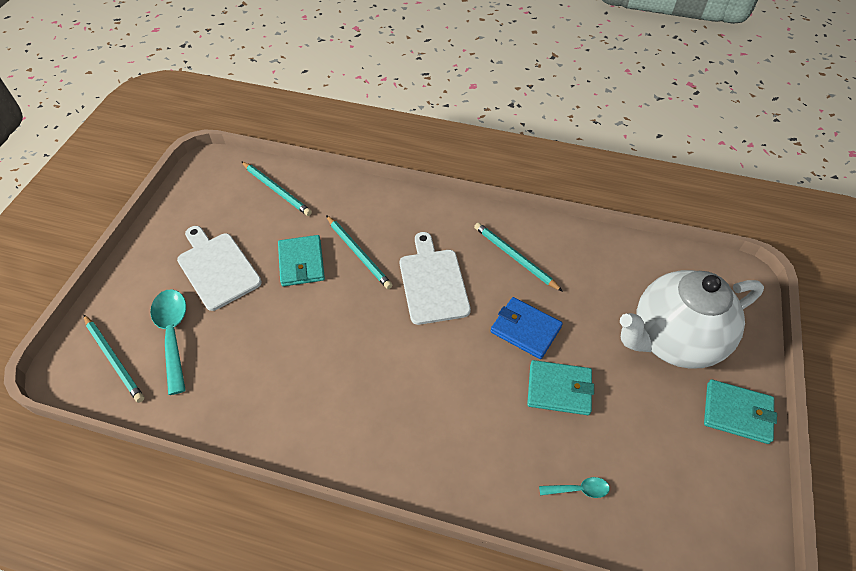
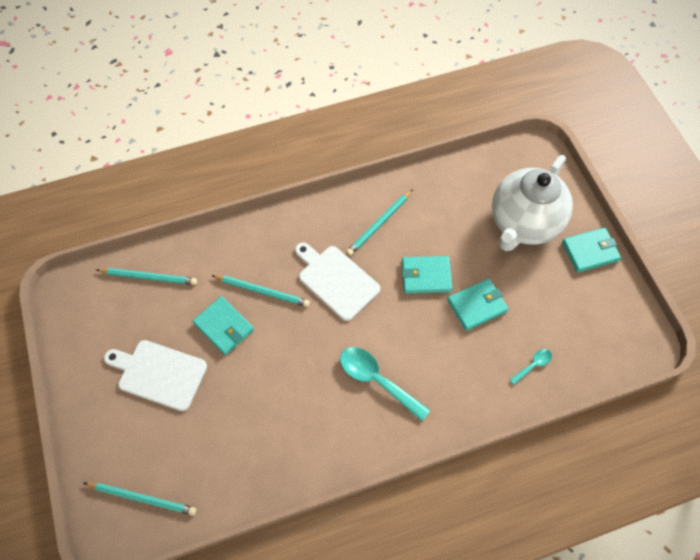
camera: 35 degrees left, 10 degrees up
(173, 334) = (172, 448): turquoise spoon -> turquoise spoon (377, 380)
(514, 257) = (379, 224): turquoise pencil -> turquoise pencil turned 60 degrees counterclockwise
(525, 329) = (426, 276): blue wallet -> turquoise wallet

